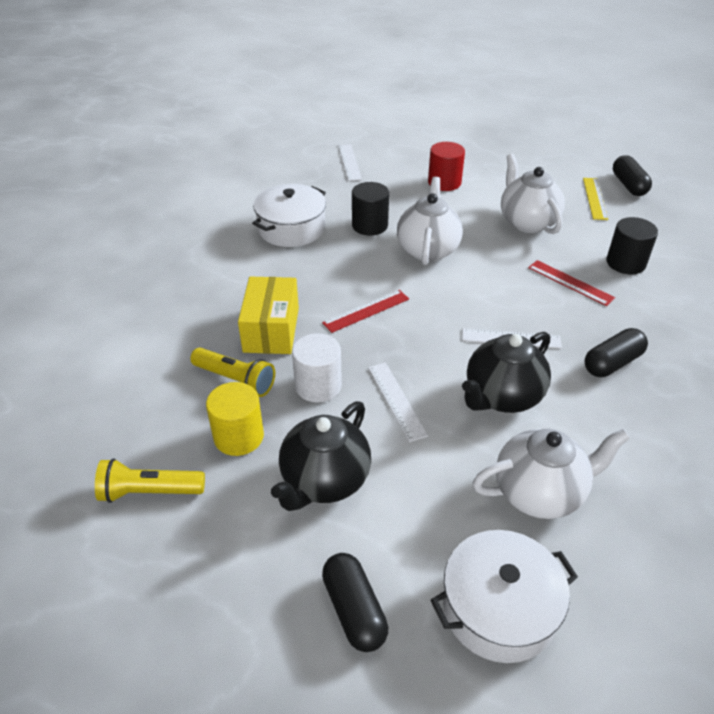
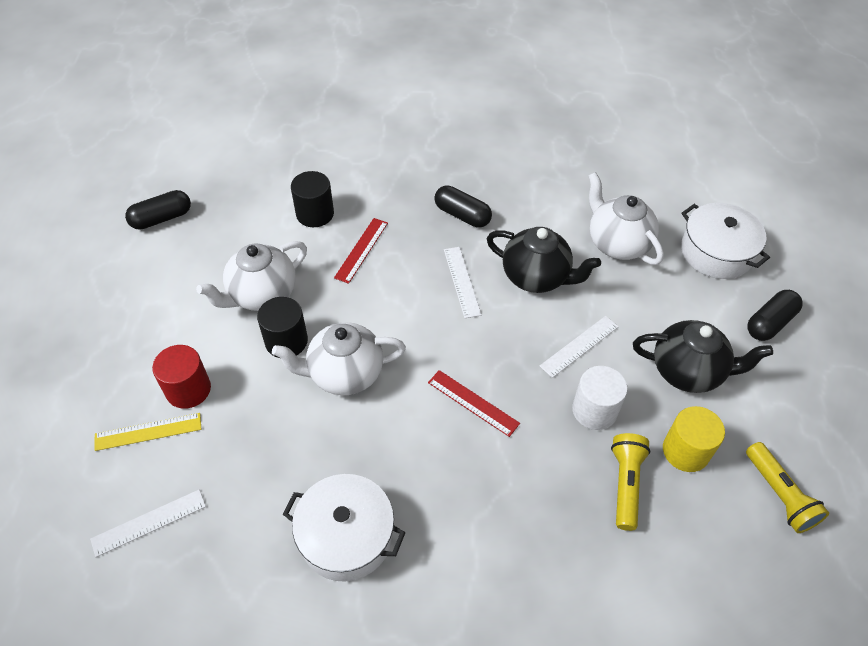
camera: 110 degrees left, 10 degrees up
(271, 329) = (541, 481): yellow box -> none
(369, 225) = (312, 446): black cylinder -> black cylinder (286, 341)
(595, 198) = (197, 244): yellow ruler -> yellow ruler (148, 432)

